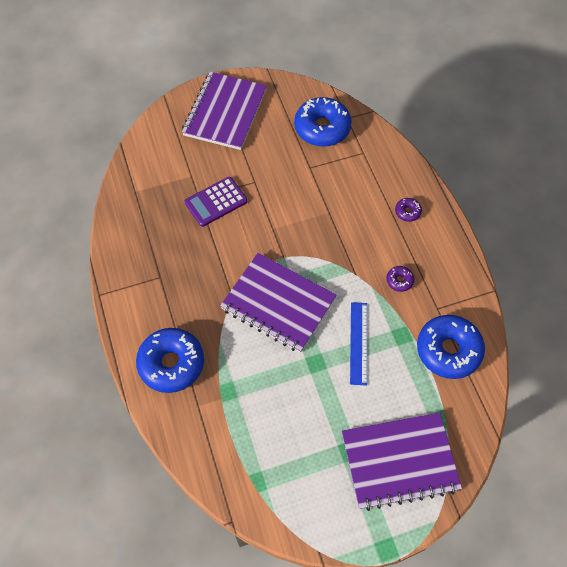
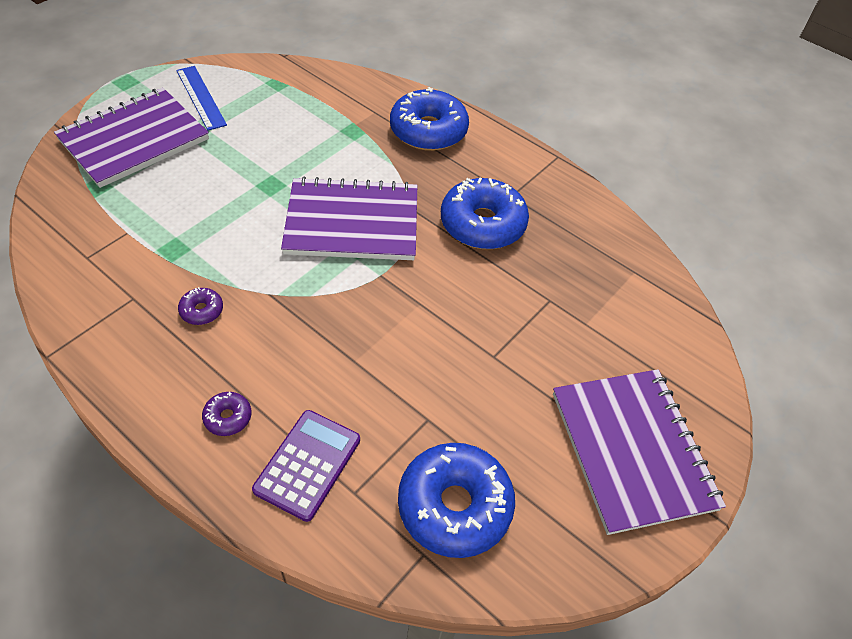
camera: 145 degrees right, 10 degrees down
(216, 202) = (522, 304): purple calculator -> purple calculator (308, 464)
(358, 343) = (228, 221): blue ruler -> blue ruler (200, 97)
(448, 350) = (103, 256): blue donut -> blue donut (482, 224)

